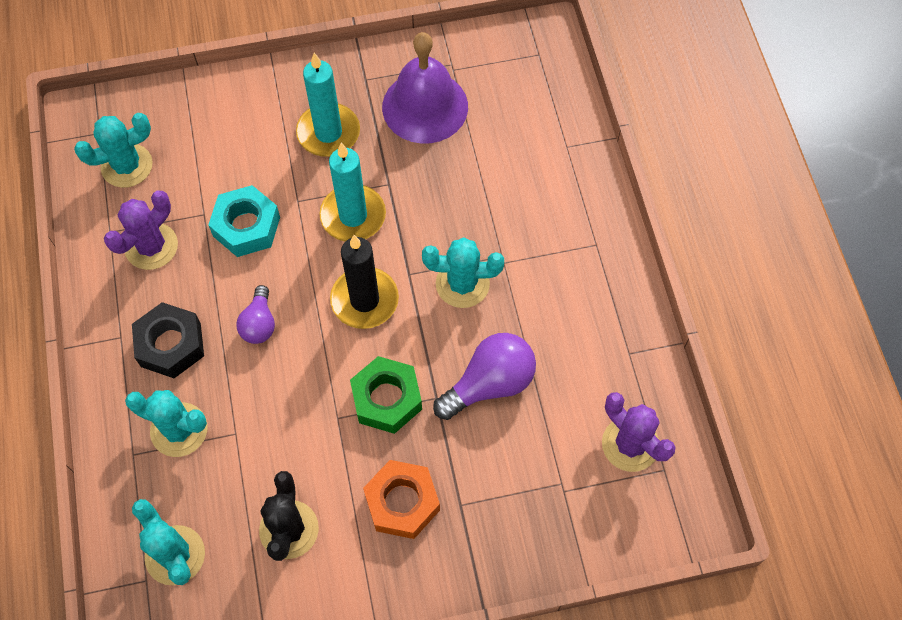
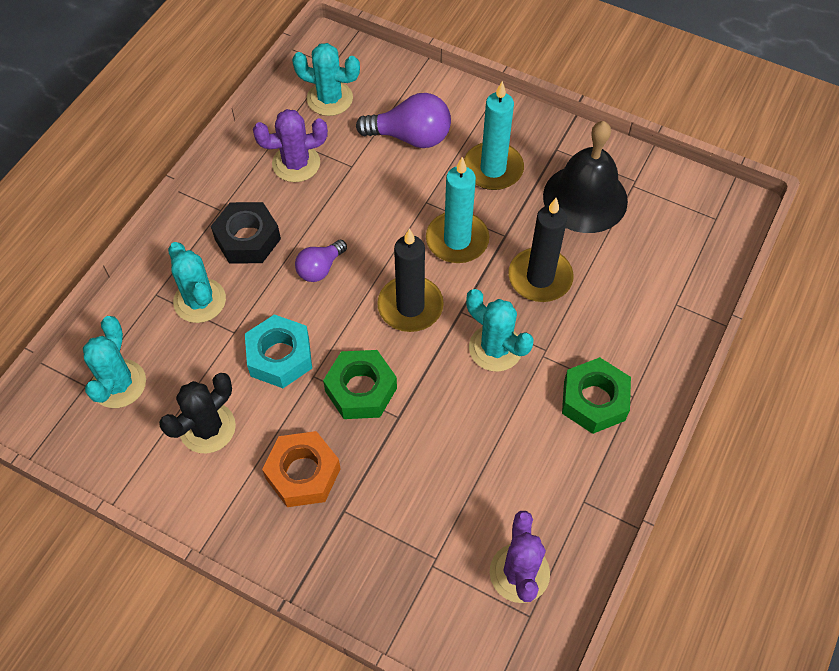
camera: 40 degrees right, 5 degrees down
(246, 226) = (373, 195): turquoise nut -> turquoise nut (280, 357)
(425, 106) = (585, 198): purple bell -> black bell
(447, 199) = (540, 277): none -> black candle
(489, 384) = (448, 438): purple light bulb -> purple light bulb (410, 137)
(571, 269) = (594, 400): none -> green nut

